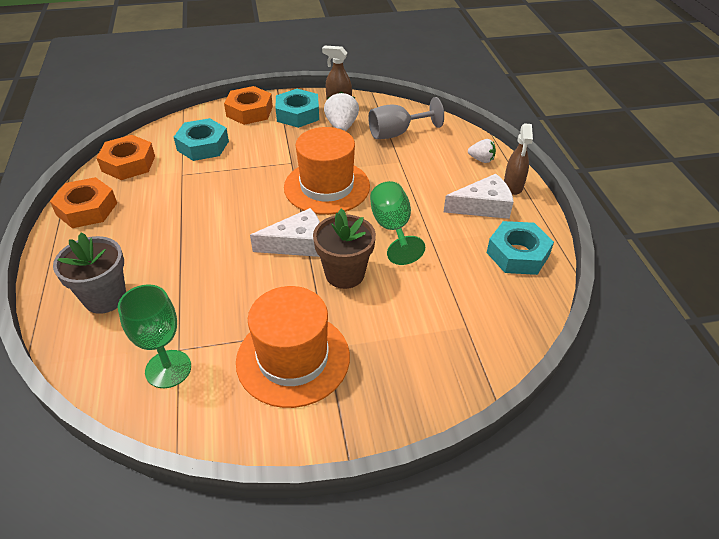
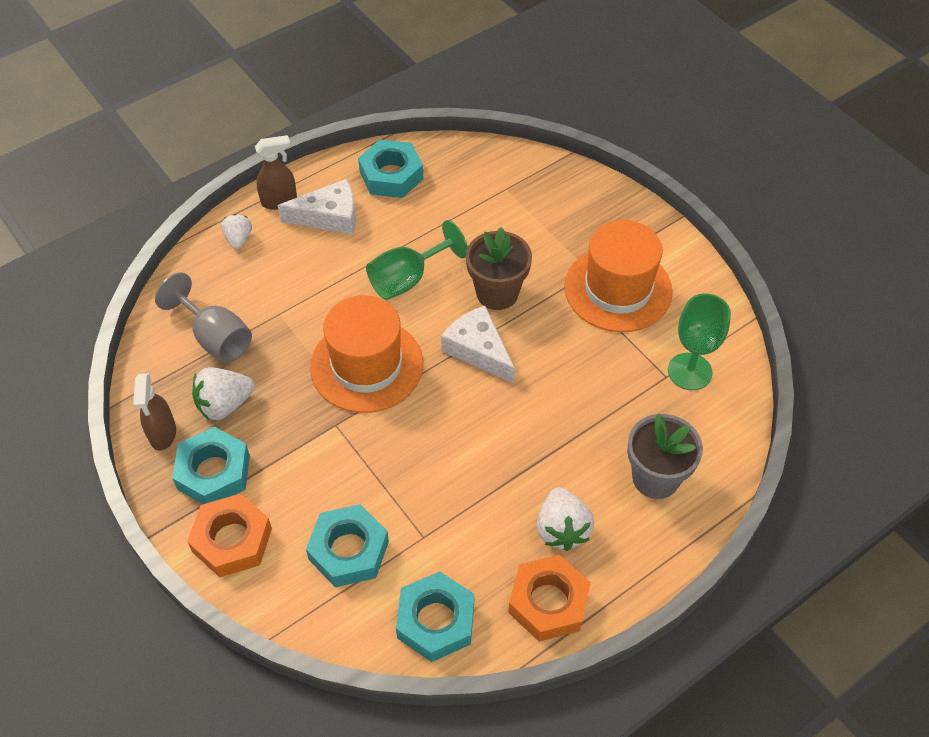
camera: 115 degrees left, 10 degrees up
(123, 233) = (562, 529): none -> white strawberry
(128, 163) = (435, 621): orange nut -> turquoise nut
(483, 206) = (329, 217): white cheese -> white cheese turned 120 degrees clockwise

